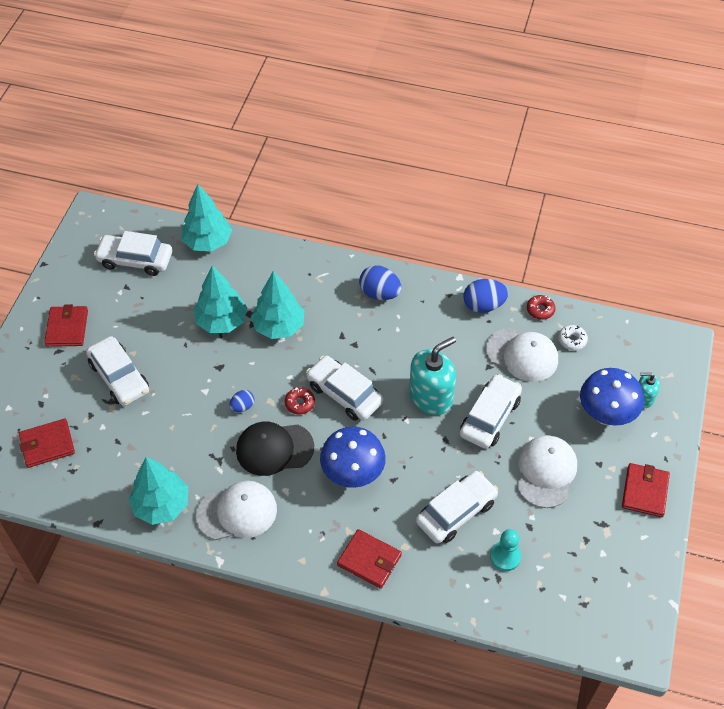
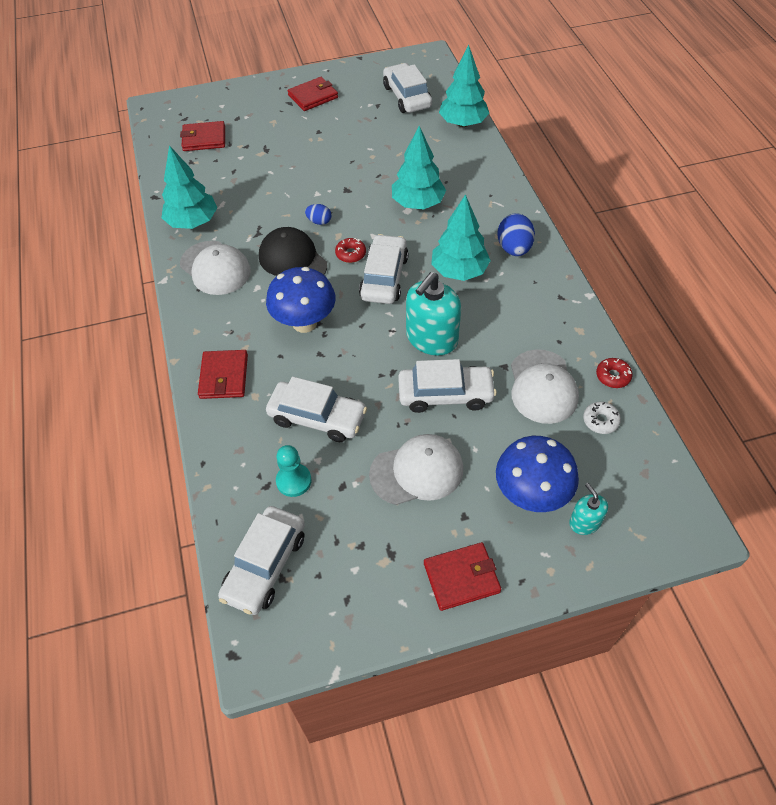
camera: 60 degrees right, 0 degrees up
(47, 445) = (204, 139): red wallet -> red wallet turned 45 degrees counterclockwise
(119, 377) = (291, 143): white car -> white car (265, 565)
(222, 321) = (392, 169): turquoise tree -> turquoise tree (459, 271)
(431, 396) = (431, 338): turquoise soap dispenser -> turquoise soap dispenser turned 105 degrees clockwise
(483, 305) = (573, 328): blue egg -> none

